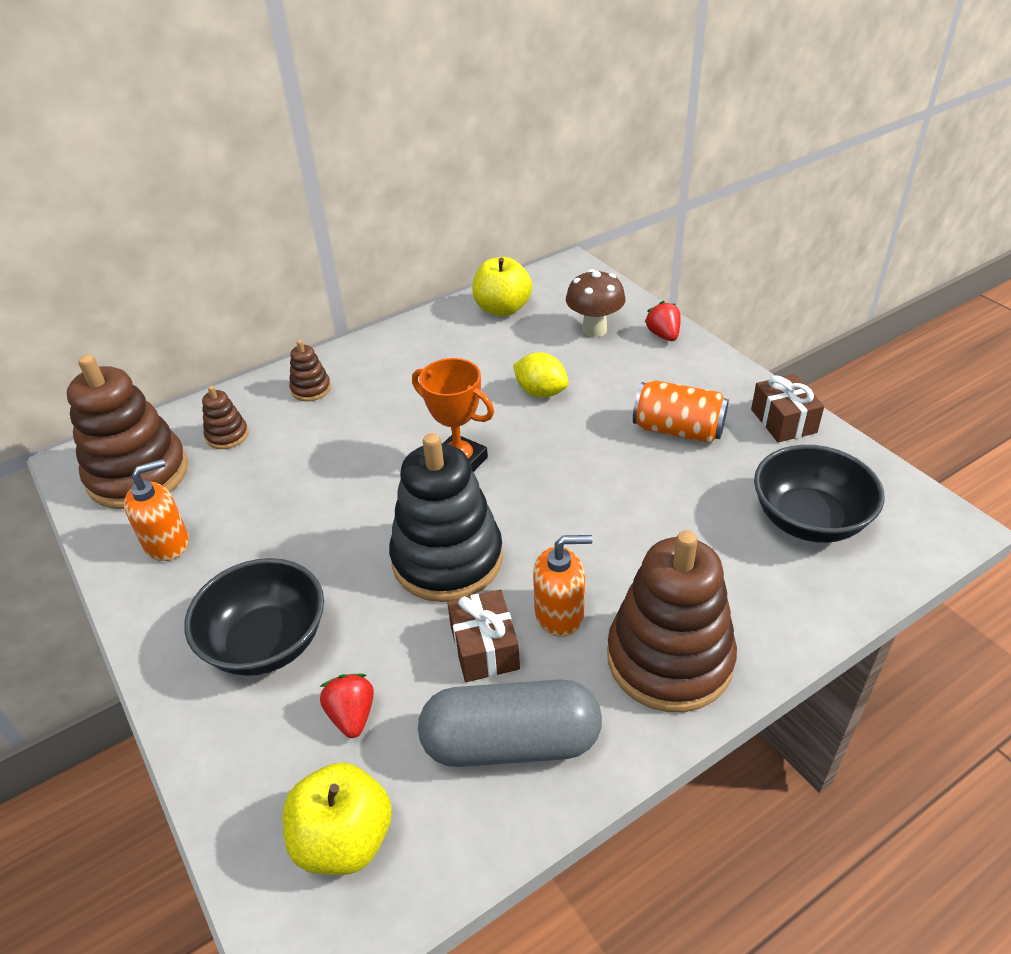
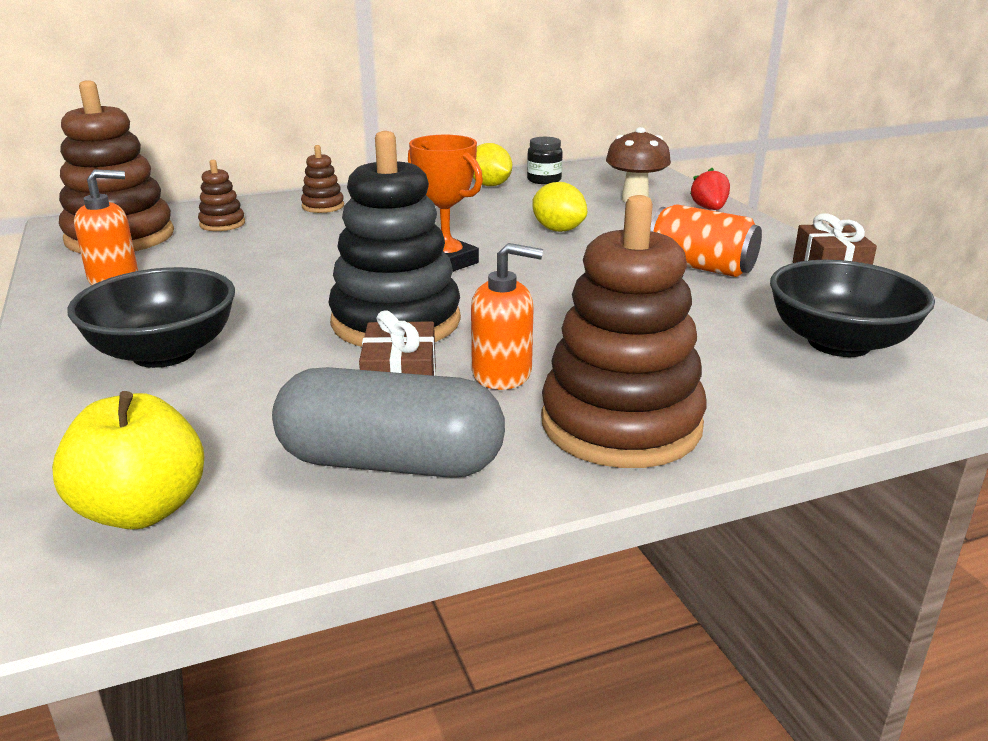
camera: 10 degrees right, 15 degrees down
(352, 715) = (218, 415): red strawberry -> none
(455, 326) = (489, 185): none -> yellow lemon
(502, 309) = (544, 180): yellow apple -> black jar

